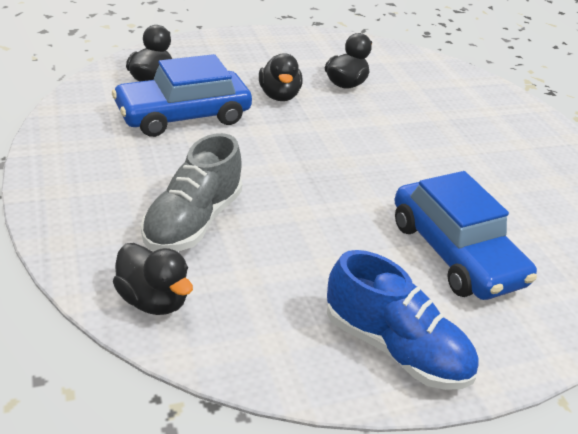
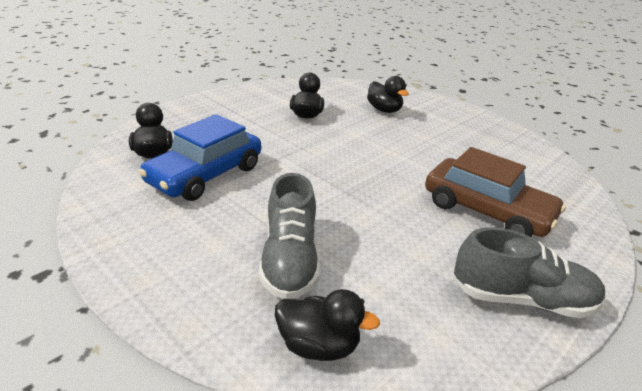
camera: 25 degrees left, 5 degrees down
(279, 96) = (267, 137): black duck -> black duck (384, 110)
(395, 348) = (521, 299): blue shoe -> grey shoe
(455, 253) = (487, 211): blue car -> brown car

